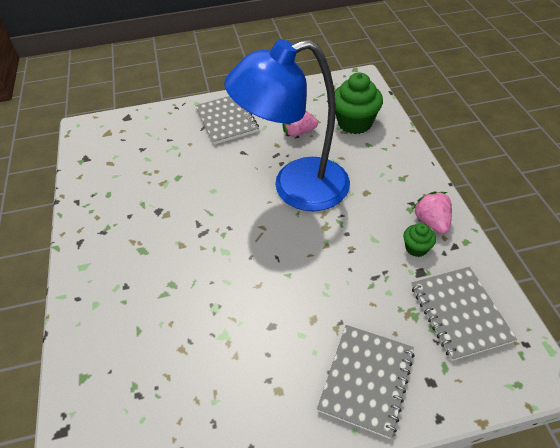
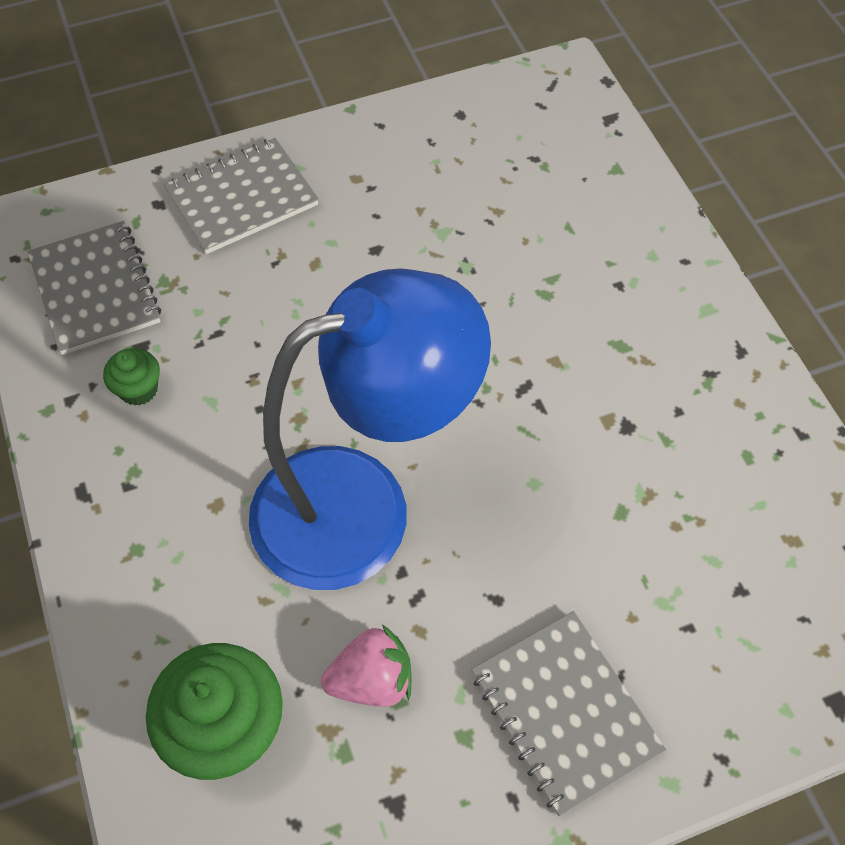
camera: 170 degrees right, 10 degrees up
(366, 380) = (242, 198): grey notebook -> grey notebook turned 45 degrees clockwise
(431, 222) = (99, 445): pink strawberry -> none

